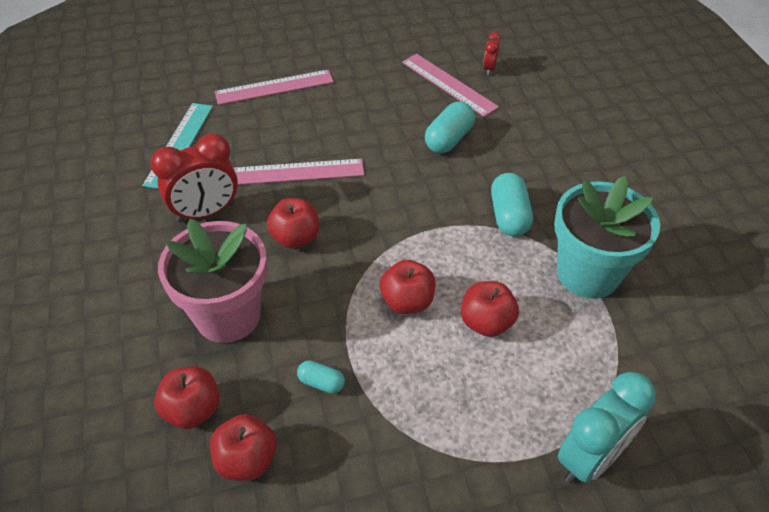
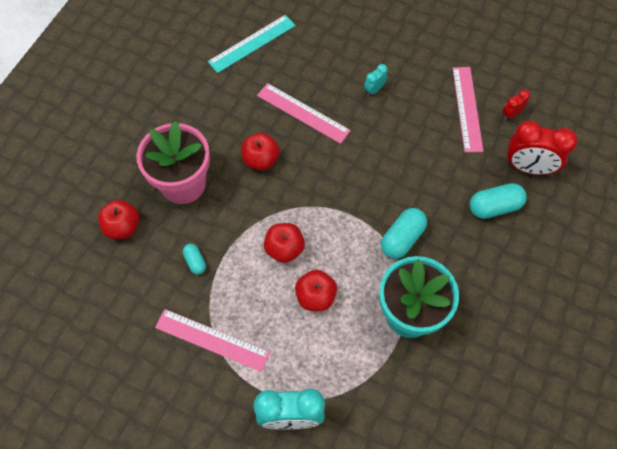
camera: 40 degrees right, 15 degrees up
(206, 212) = (227, 106): red clock -> red clock (528, 167)
(247, 460) = (125, 275): red apple -> none
(274, 87) = (347, 34): pink ruler -> pink ruler (212, 340)
(349, 115) = (374, 90): none -> turquoise clock
(449, 139) = (421, 154): turquoise capsule -> turquoise capsule (494, 207)

